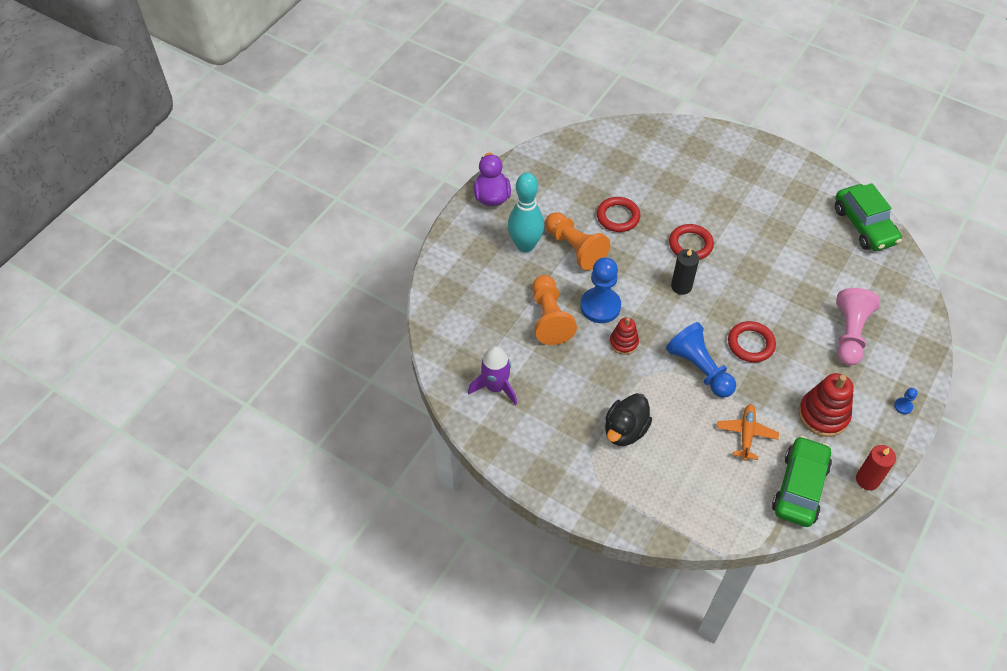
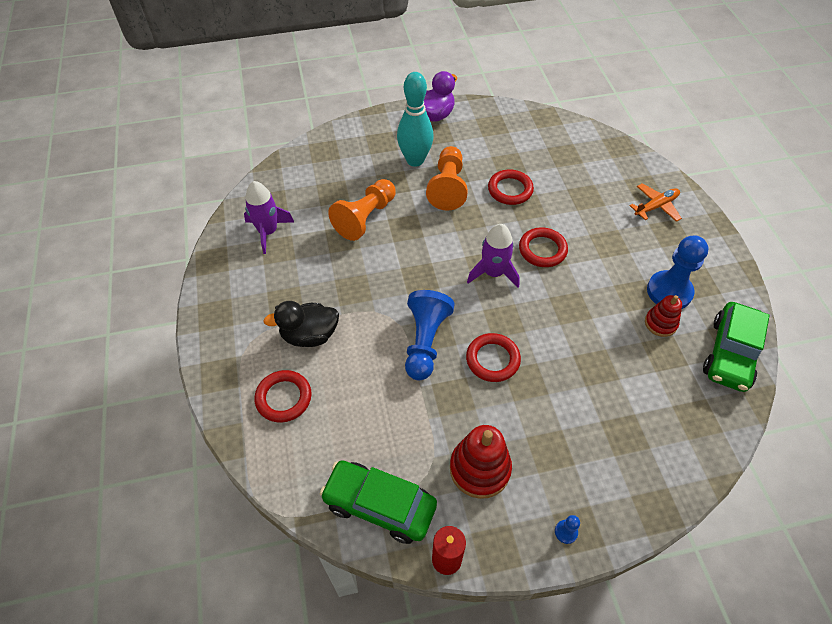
camera: 45 degrees right, 0 degrees up
(600, 306) = (411, 238): blue pawn -> blue pawn (669, 291)
(623, 342) = (394, 276): red stacking toy -> red stacking toy (660, 323)
(664, 483) = (284, 398): none -> red ring
(681, 286) = (493, 273): black candle -> purple rocket
(746, 434) = (394, 422): orange plane -> orange plane (656, 206)
(799, 487) = (379, 505): green car -> green car turned 135 degrees counterclockwise
(849, 334) = (594, 427): pink pawn -> none

